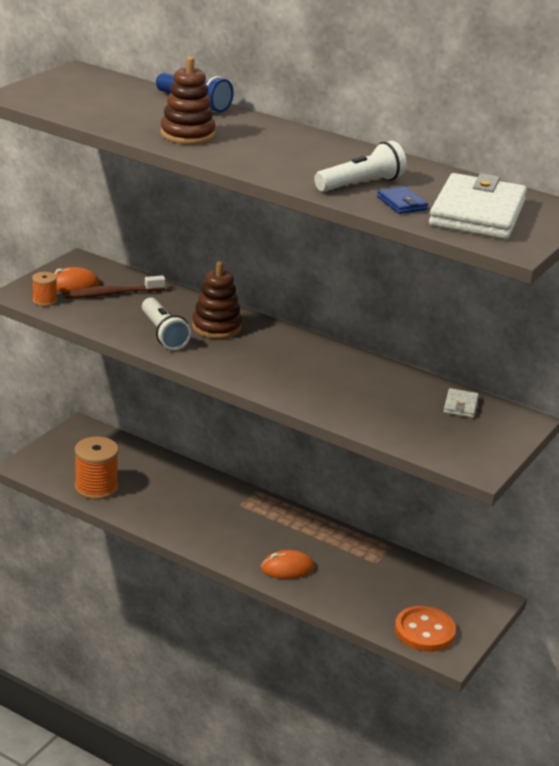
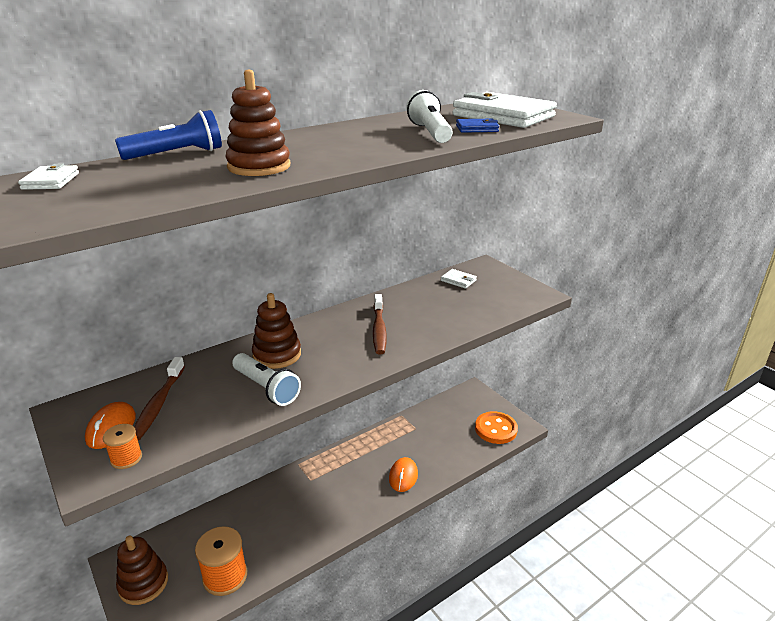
camera: 65 degrees left, 0 degrees up
(67, 448) = (143, 583): none -> brown stacking toy
(102, 83) = (51, 181): none -> white wallet
(163, 334) = (266, 388): white flashlight -> white flashlight turned 45 degrees clockwise
(303, 371) = (379, 329): none -> brown toothbrush

